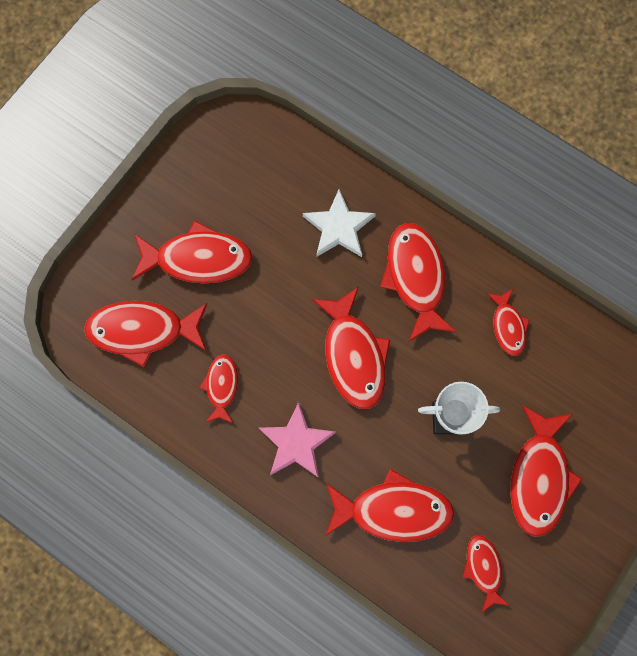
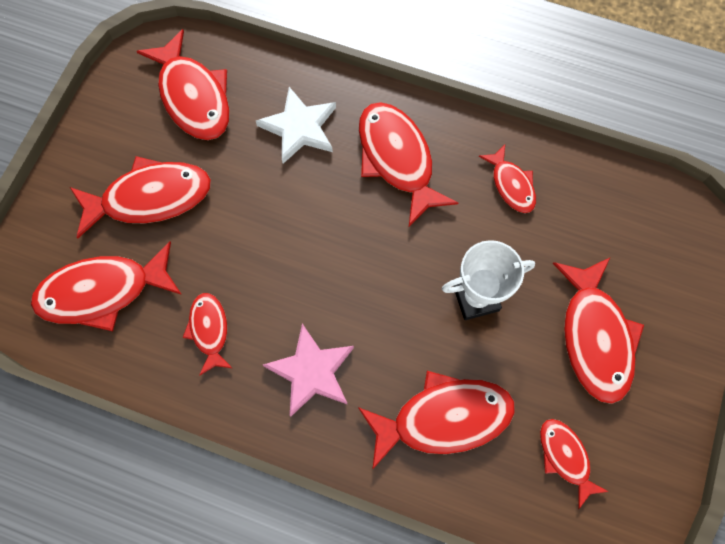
camera: 15 degrees left, 5 degrees down
(353, 355) = (351, 258): red fish -> red fish (193, 96)

